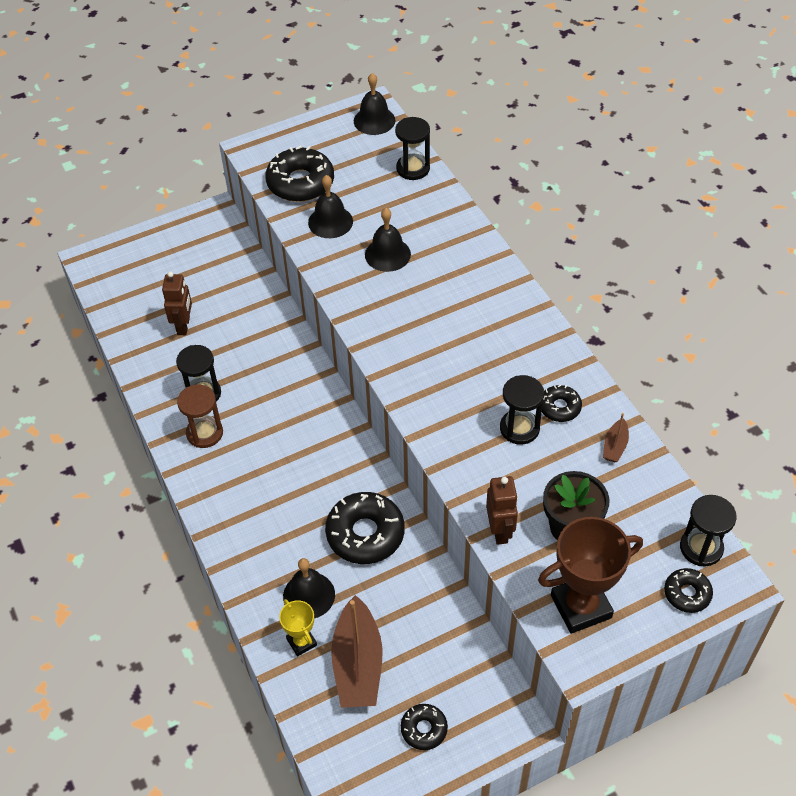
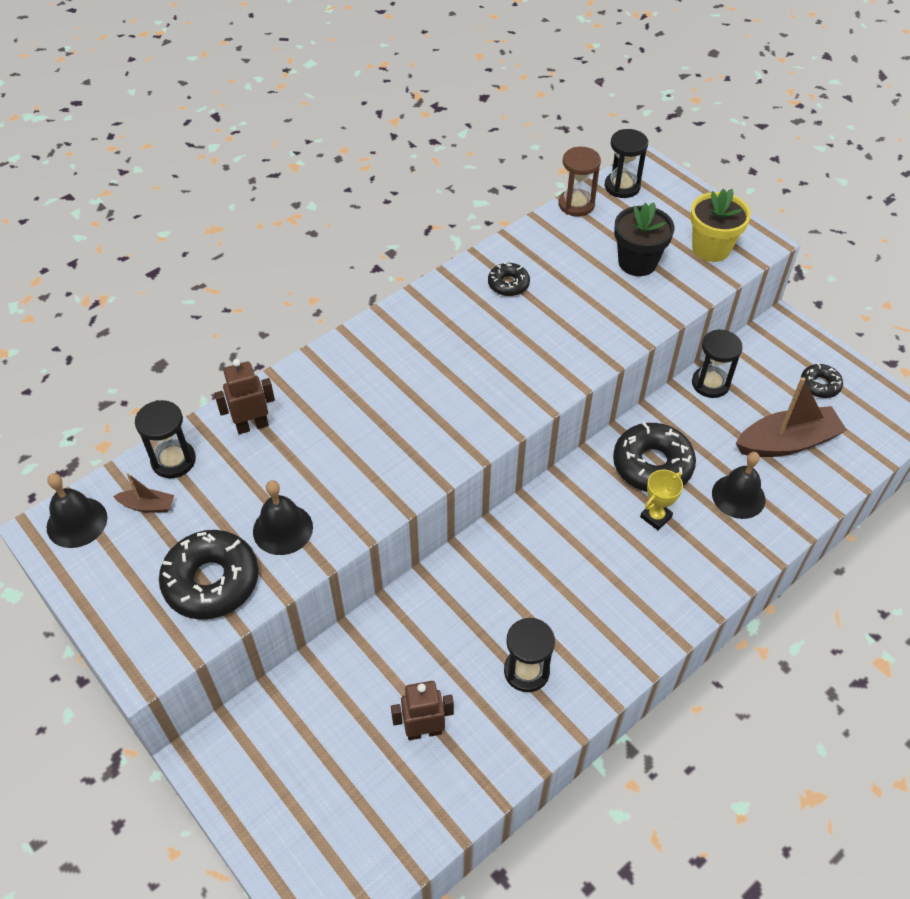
camera: 105 degrees left, 0 degrees up
(204, 433) = (583, 651): brown hourglass -> brown hourglass (576, 204)
(301, 642) = (788, 490): yellow trophy -> yellow trophy (656, 517)
(387, 254) = (330, 457): black bell -> none
(500, 531) = (662, 307): brown robot -> brown robot (252, 425)
(519, 428) = (543, 309): black hourglass -> black hourglass (710, 383)
(581, 606) = (711, 248): brown trophy -> yellow flower pot
(615, 446) = (539, 244): brown boat -> brown boat (147, 505)
(687, 593) = (668, 191): black donut -> none

